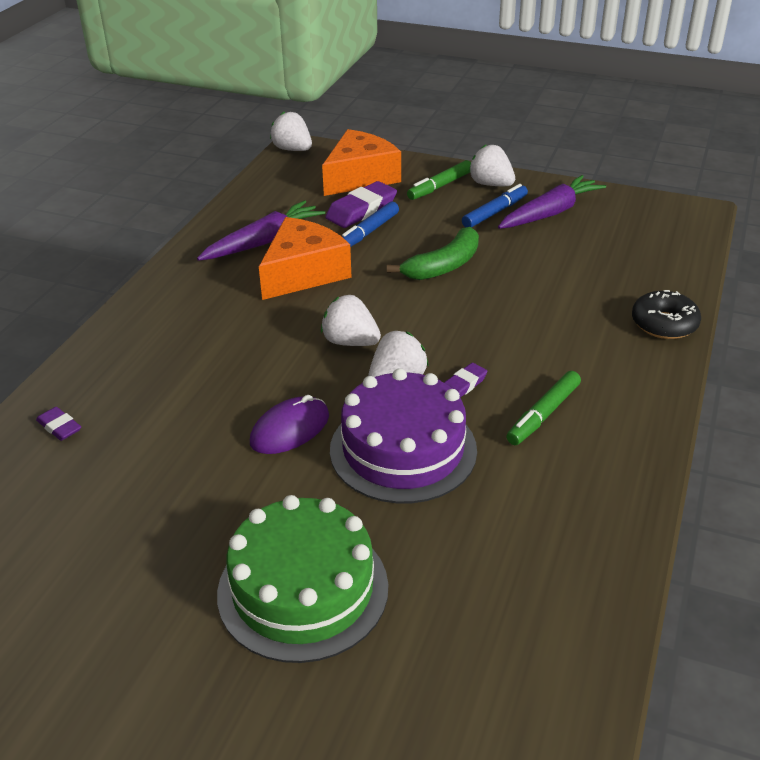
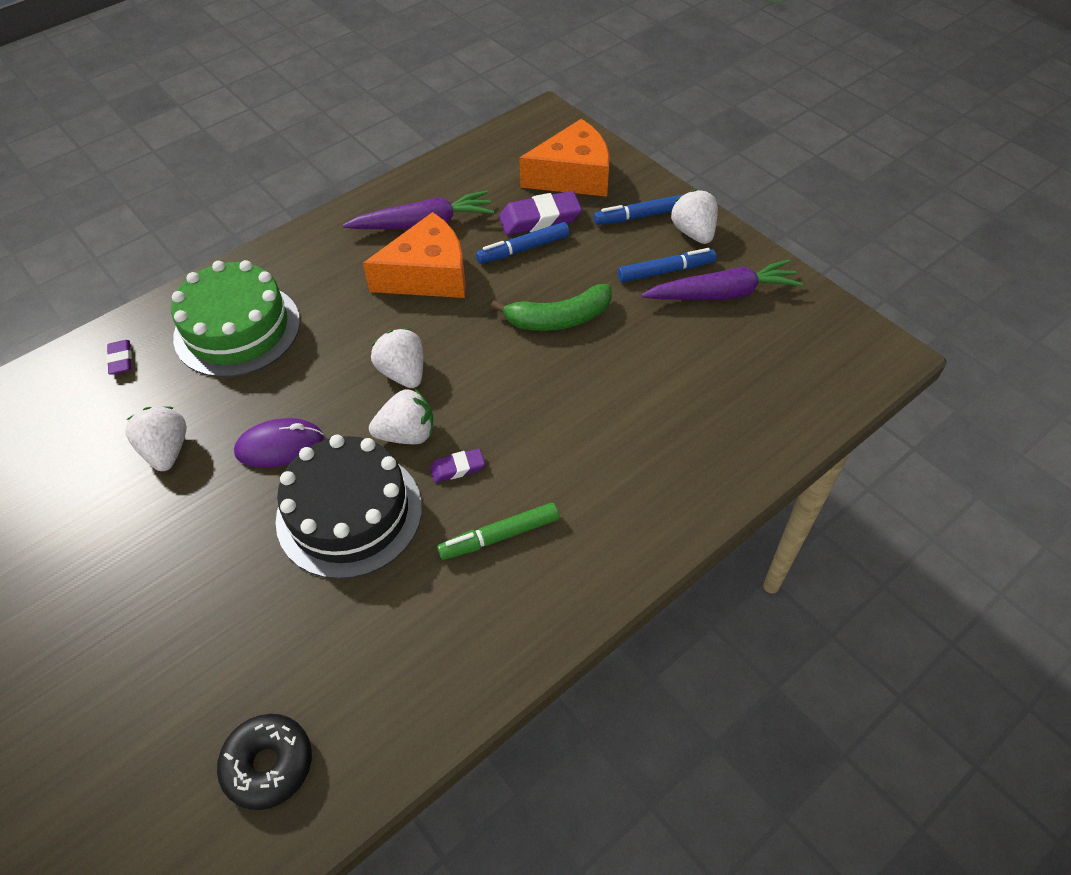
camera: 30 degrees right, 15 degrees up
(292, 149) = (538, 118): white strawberry -> white strawberry (166, 451)
(303, 589) = (163, 612): green cake -> green cake (237, 329)
(403, 449) = (349, 513): purple cake -> black cake
(440, 186) = (640, 216): green marker -> blue marker
(664, 324) = (712, 486): black donut -> black donut (268, 764)

